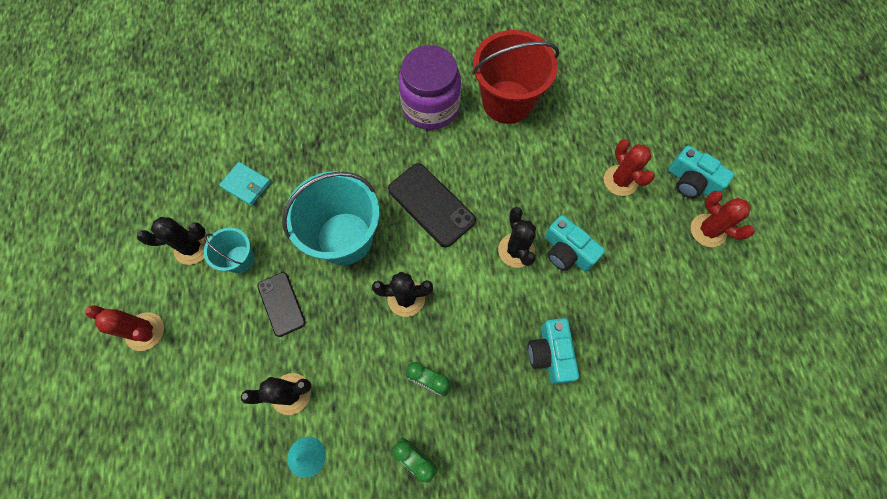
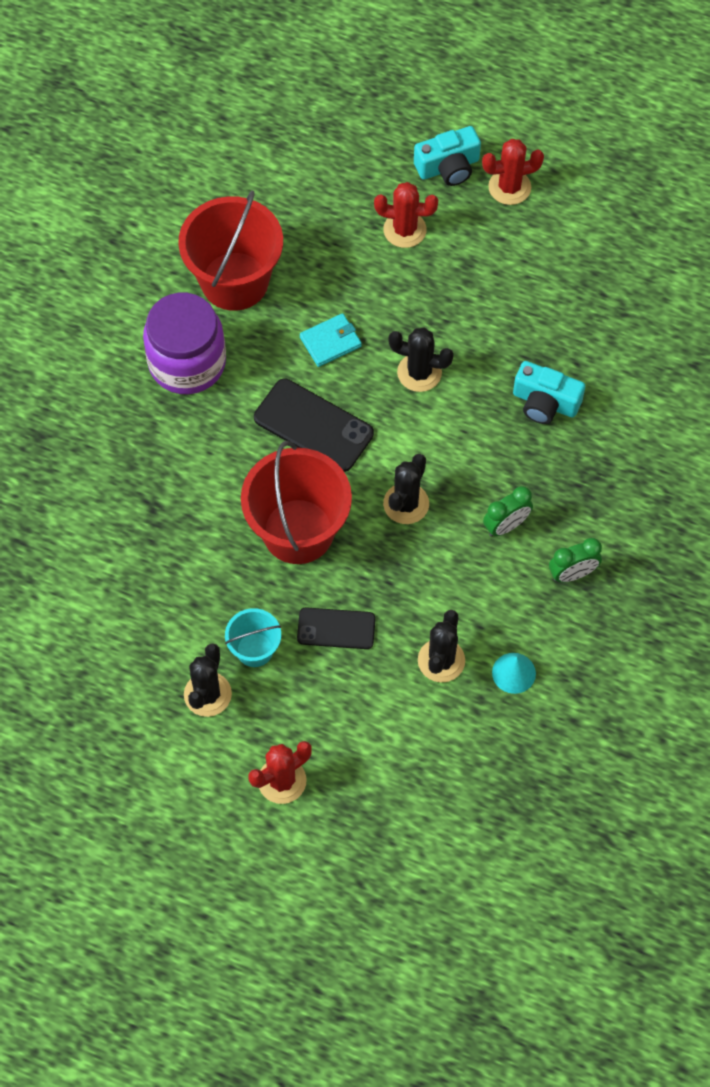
camera: 60 degrees left, 5 degrees down
(246, 185) = (161, 605): turquoise wallet -> turquoise wallet (330, 342)
(344, 238) = (298, 531): turquoise bucket -> red bucket
(431, 205) = (313, 425): black phone -> black phone turned 45 degrees clockwise
(567, 251) = (450, 326): turquoise camera -> none

